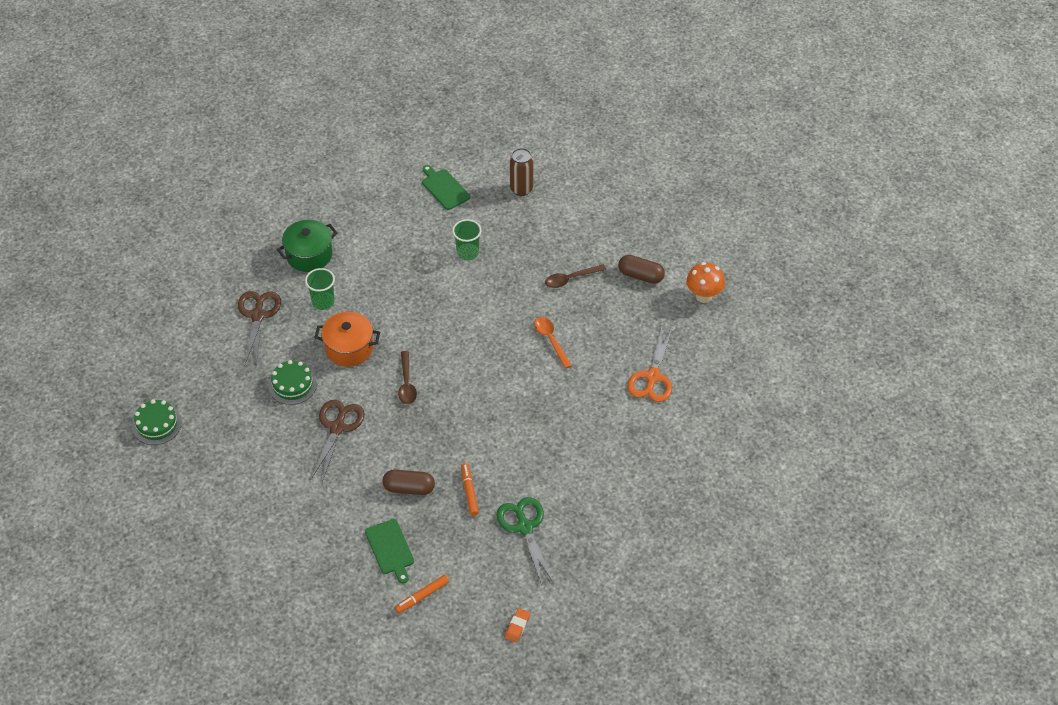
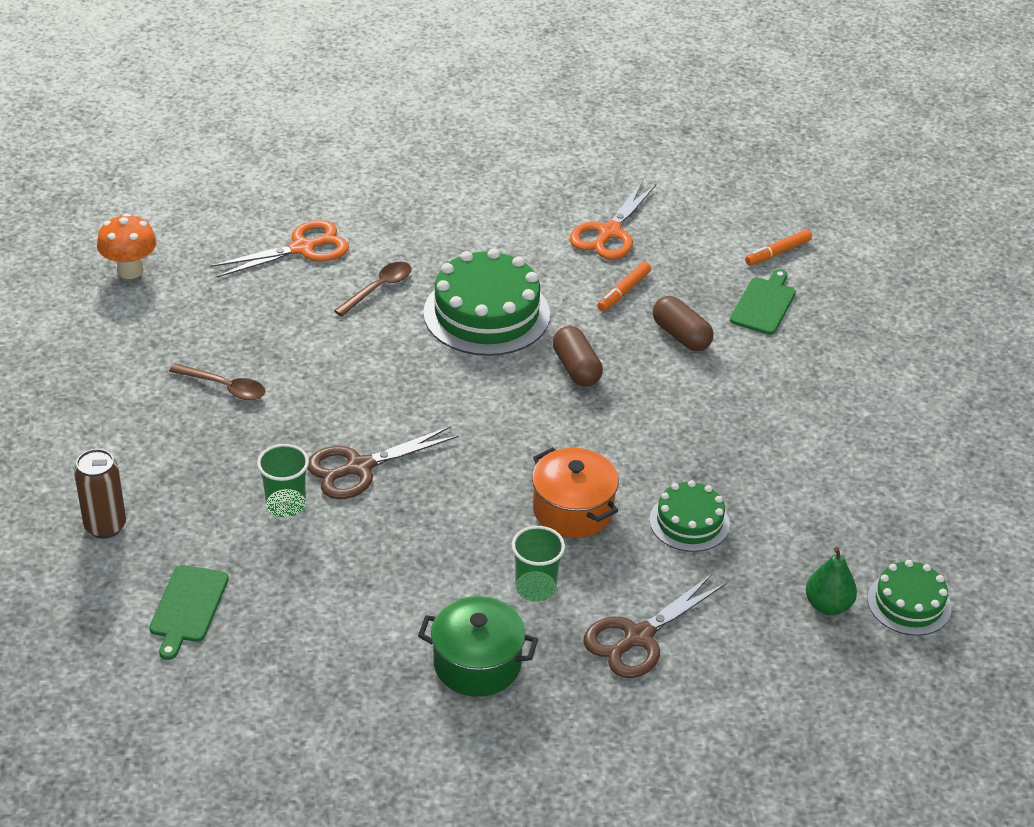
camera: 135 degrees left, 10 degrees down
(192, 394) = (828, 605): none -> green pear
(337, 427) = (689, 441): brown scissors -> brown scissors (359, 467)
(406, 384) = (556, 425): brown spoon -> brown spoon (379, 288)
(422, 596) = (777, 253): orange marker -> orange marker turned 135 degrees clockwise
(516, 417) = (486, 313): none -> green cake
(517, 627) = (716, 180): orange eraser -> none
(525, 527) = (609, 233): green scissors -> orange scissors
(551, 340) = (343, 350): orange spoon -> none
(640, 275) = (152, 334): brown capsule -> brown capsule (576, 368)

